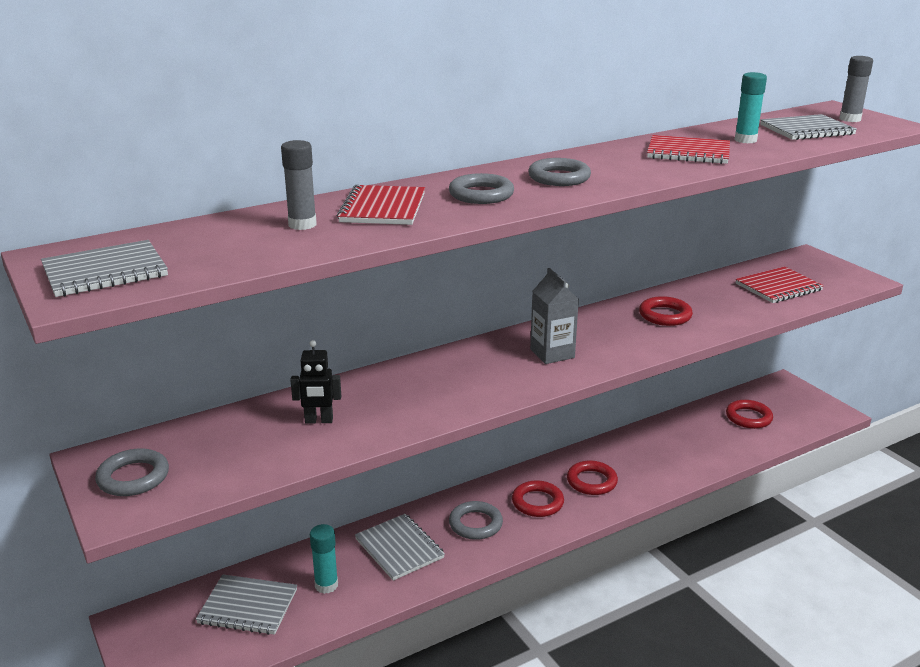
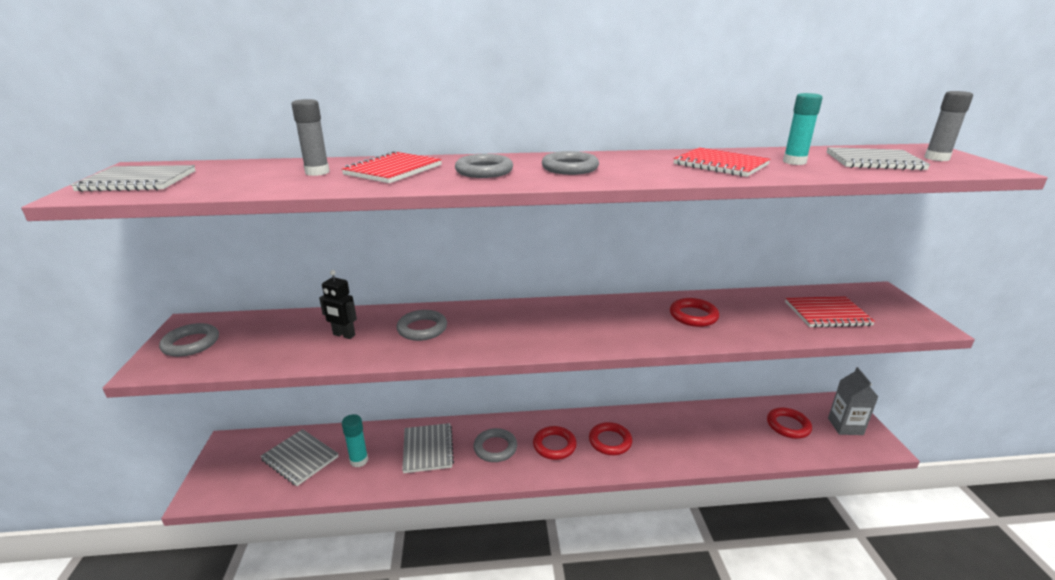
camera: 25 degrees right, 0 degrees up
(402, 392) = (422, 329): none -> grey ring
(552, 353) = (565, 326): grey carton -> grey carton (845, 426)

